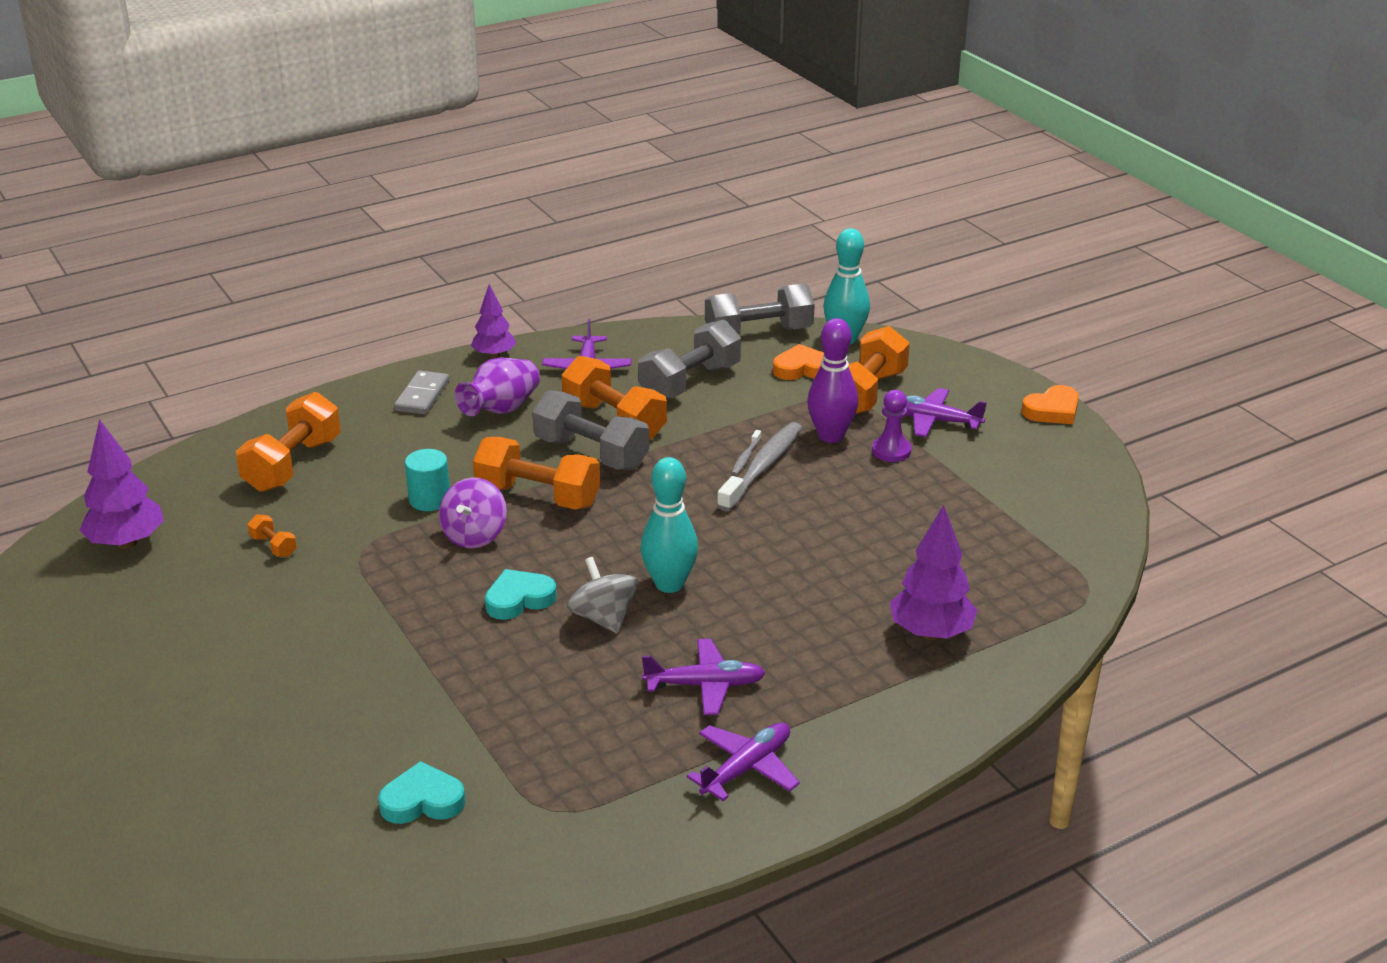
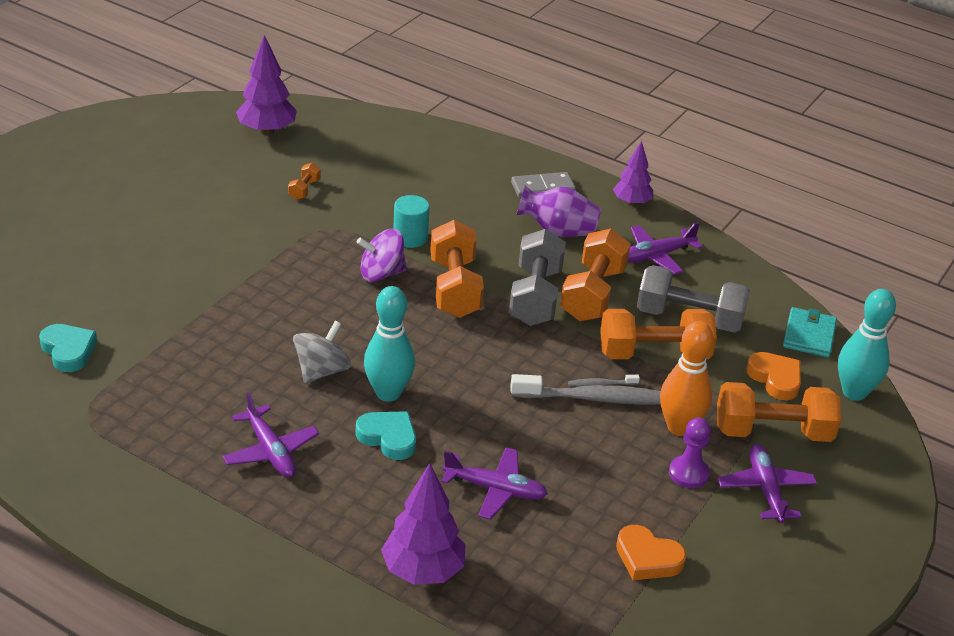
camera: 60 degrees right, 5 degrees up
(293, 465) = (405, 163): orange dumbbell -> orange dumbbell (654, 354)
(519, 599) = (317, 321): turquoise heart -> turquoise heart (388, 438)
(746, 768) = (181, 503): purple plane -> purple plane (495, 489)
(758, 334) = (809, 335): grey dumbbell -> turquoise wallet
(831, 436) = (679, 427): purple bowling pin -> orange bowling pin
(1052, 410) = (864, 574): orange heart -> orange heart (647, 558)

